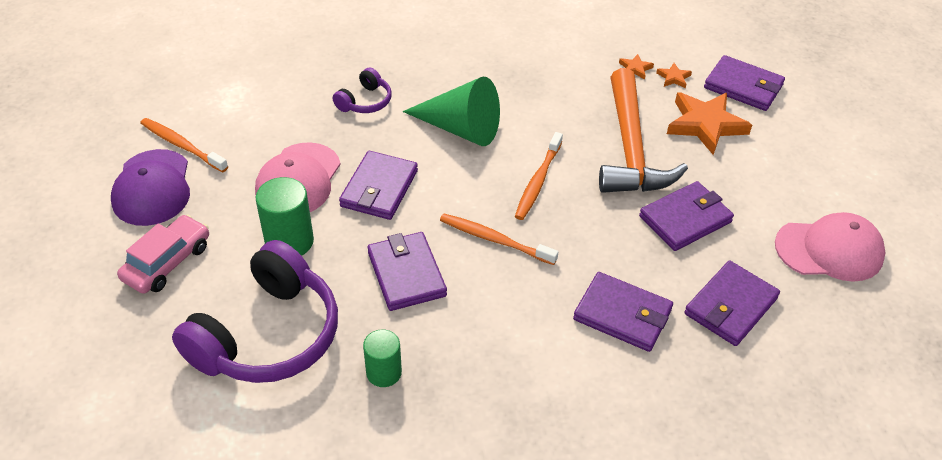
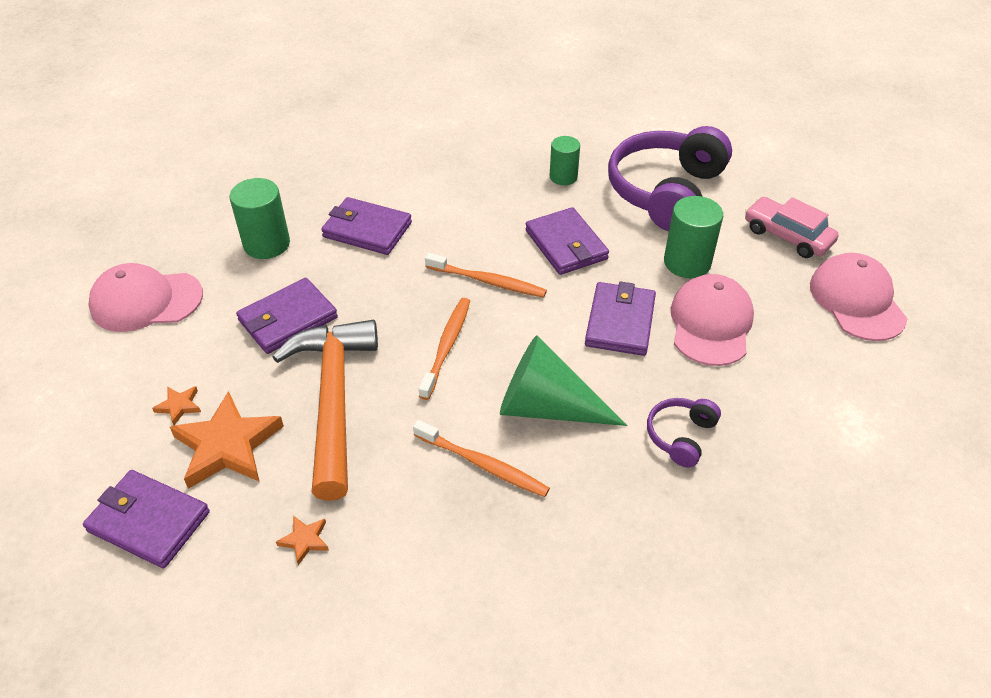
camera: 175 degrees right, 0 degrees up
(152, 188) = (857, 301): purple cap -> pink cap
(167, 262) = (787, 236): pink car -> pink car turned 105 degrees clockwise
(181, 145) = (865, 351): orange toothbrush -> orange toothbrush (483, 465)
(673, 78) = (249, 528): orange star -> orange star (179, 406)
(730, 306) = (267, 244): purple wallet -> green cylinder

